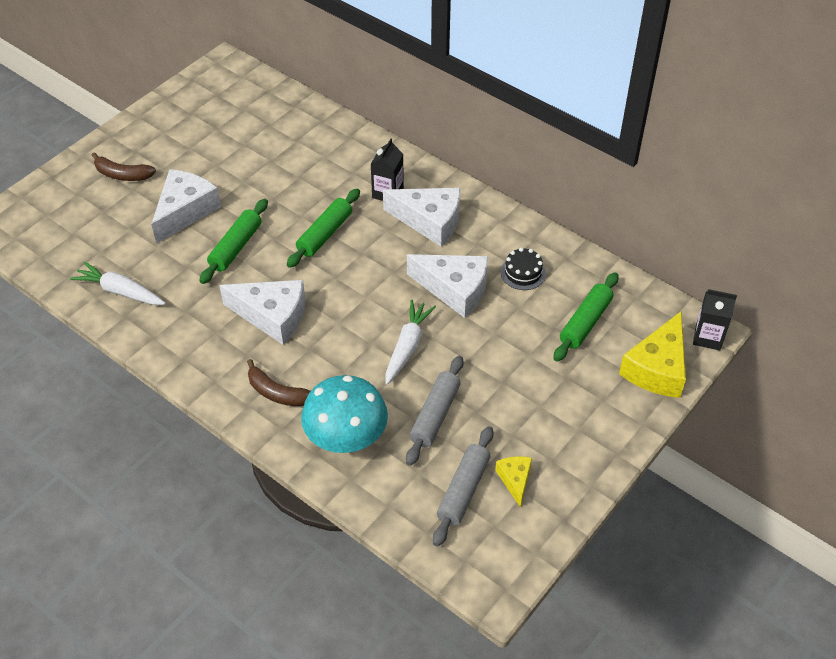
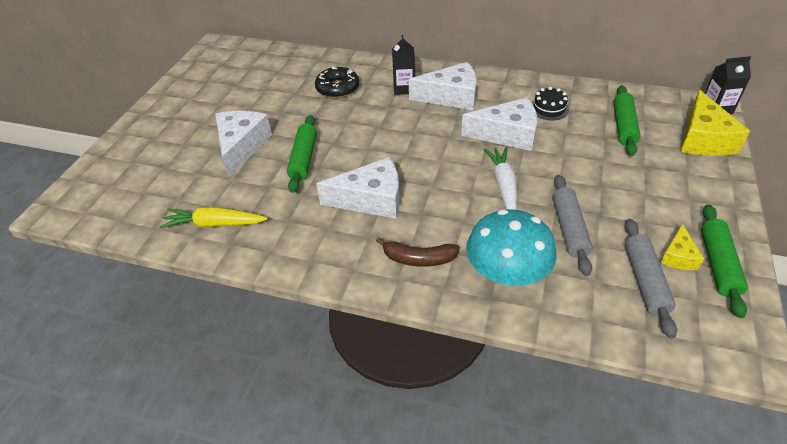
camera: 20 degrees left, 5 degrees down
(120, 291) = (215, 224): white carrot -> yellow carrot
(122, 175) = (168, 136): brown banana -> none
(318, 169) = (337, 88): none -> black donut
(325, 234) = (374, 128): green rolling pin -> green rolling pin (718, 264)
(515, 480) = (678, 256): yellow cheese -> yellow cheese turned 135 degrees counterclockwise

